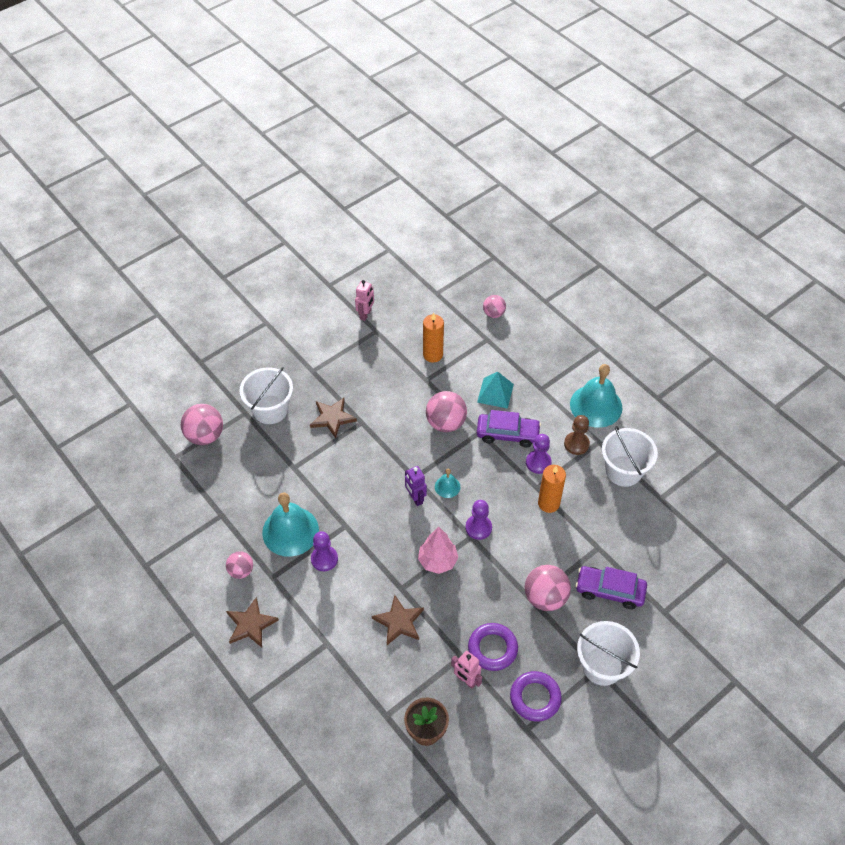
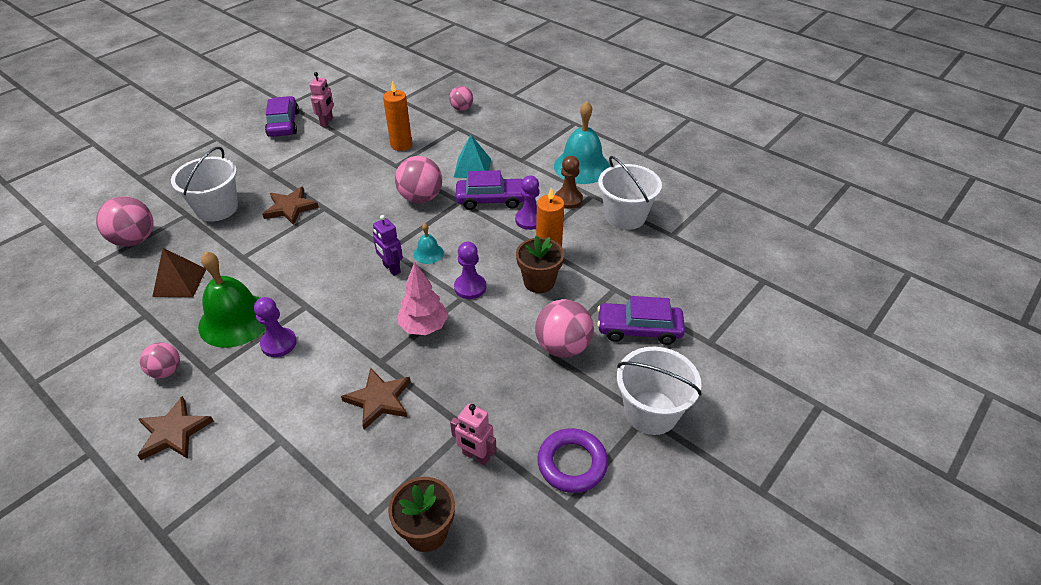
camera: 10 degrees left, 10 degrees down
(245, 486) = (179, 282): none -> brown pyramid
(290, 531) = (235, 320): turquoise bell -> green bell
(326, 312) = (284, 124): none -> purple car
(492, 648) = (506, 413): purple ring -> none
(536, 531) = (539, 282): none -> brown flower pot

